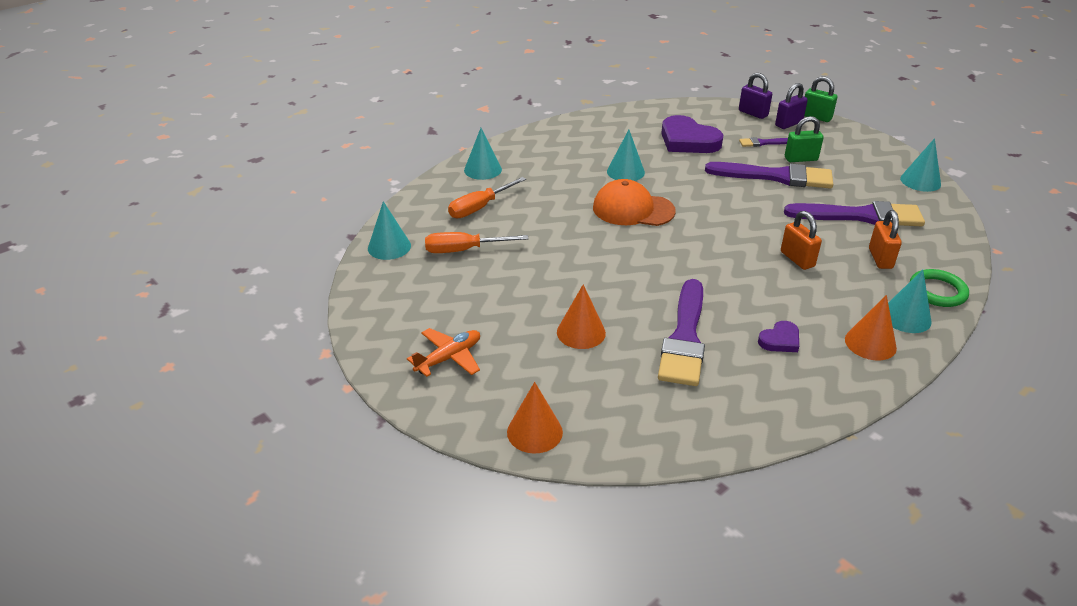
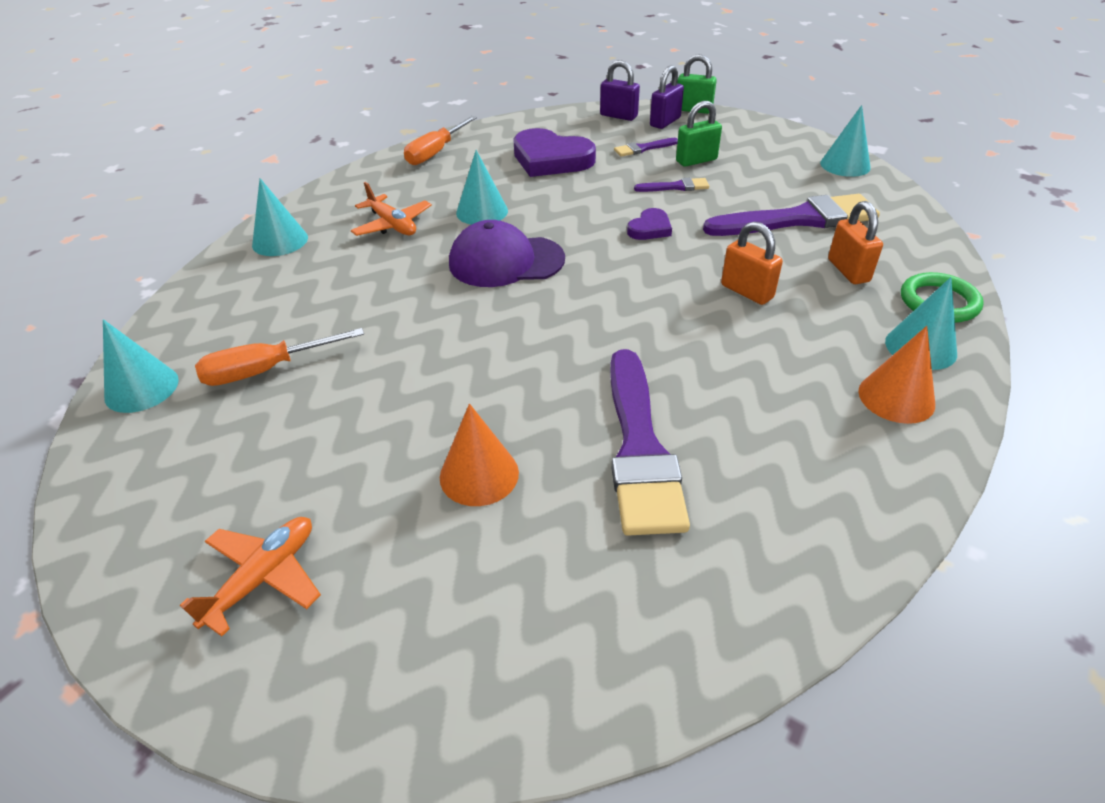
camera: 15 degrees left, 5 degrees up
(479, 208) = (282, 298): orange screwdriver -> orange screwdriver (436, 152)
(534, 432) = (443, 701): orange cone -> none
(560, 171) = (392, 225): none -> orange plane
(633, 209) = (506, 261): orange cap -> purple cap
(776, 177) = (676, 187): purple brush -> purple brush, size x0.46
(780, 340) = (775, 420): purple heart -> purple heart (650, 228)

